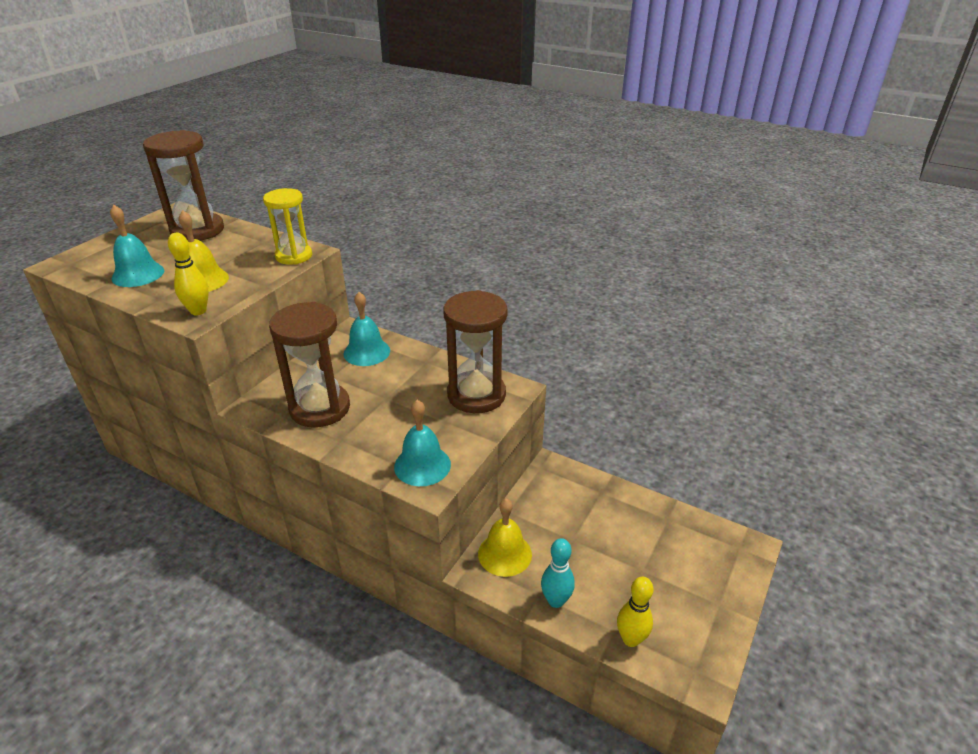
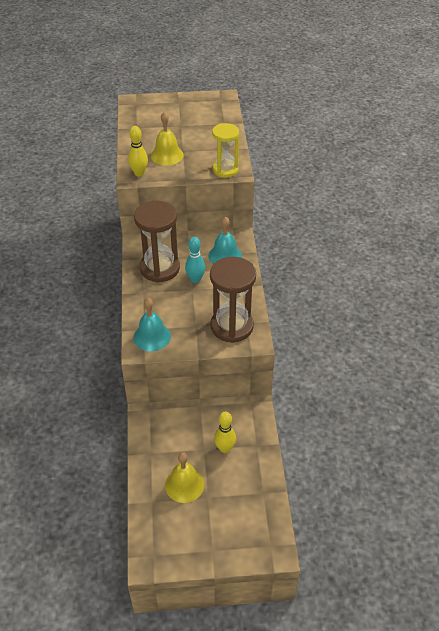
camera: 55 degrees right, 10 degrees up
(138, 274) = (150, 131): turquoise bell -> none
(197, 230) = (212, 118): brown hourglass -> none
(504, 554) = (167, 421): yellow bell -> yellow bell (184, 484)
(556, 600) = (152, 463): turquoise bowling pin -> turquoise bowling pin (195, 279)
(631, 639) = (151, 513): yellow bowling pin -> yellow bowling pin (225, 448)

